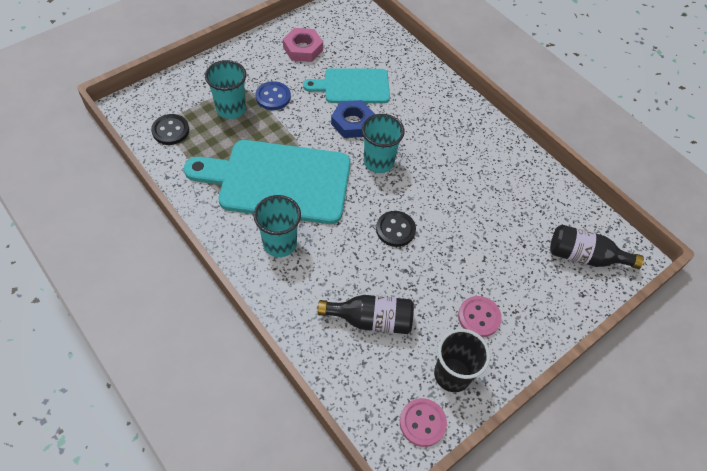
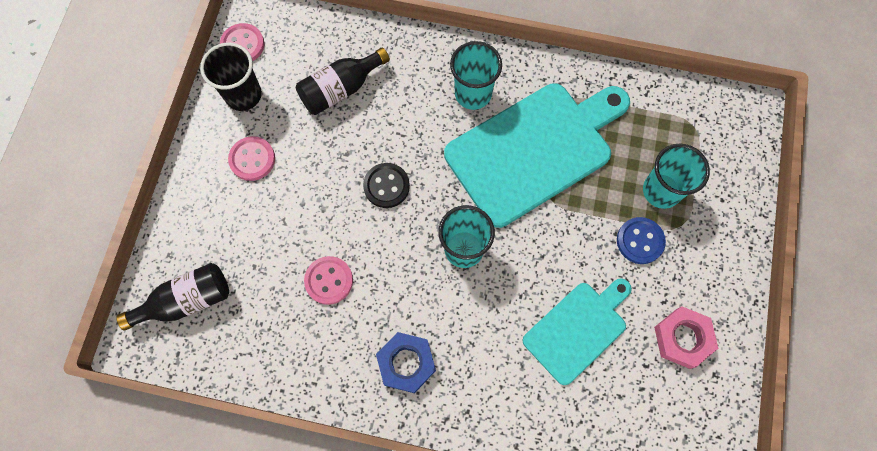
camera: 145 degrees right, 15 degrees up
(170, 130) = (683, 121): black button -> none
(352, 123) = (532, 277): blue nut -> blue nut (406, 363)
(479, 203) = (329, 280): none -> pink button

